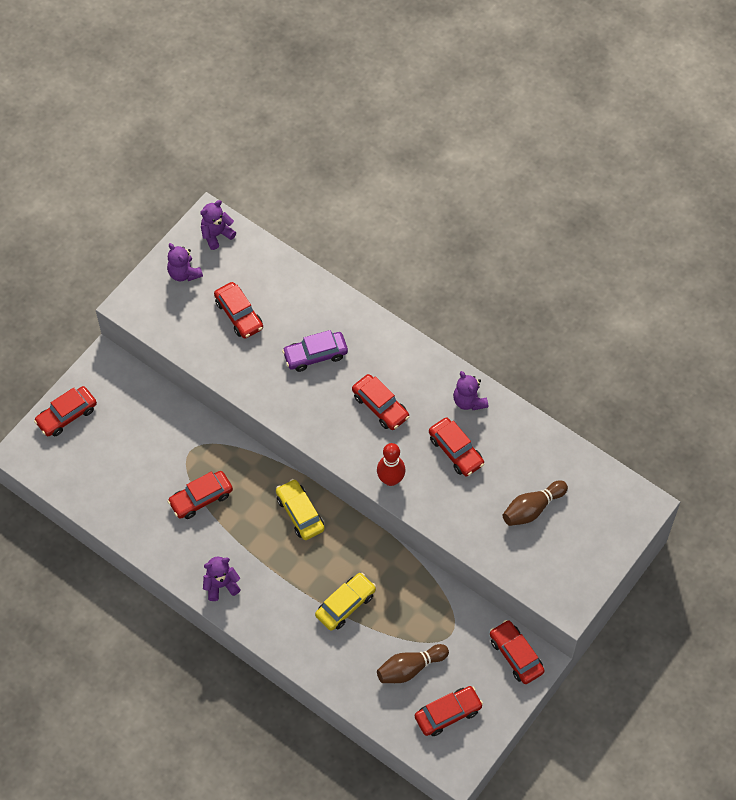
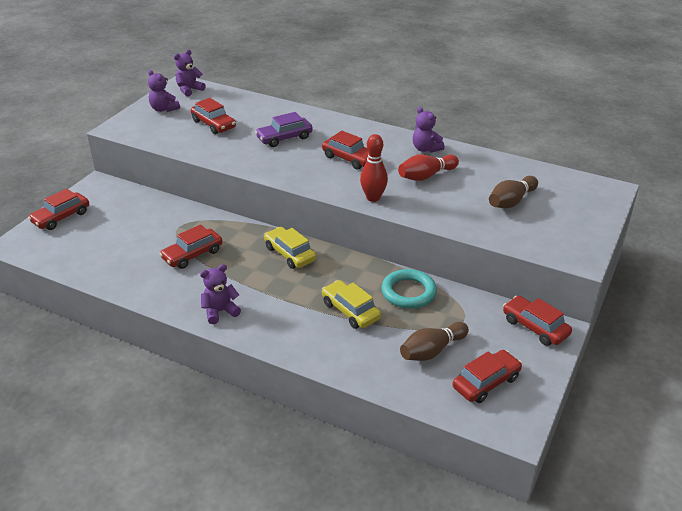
camera: 10 degrees left, 25 degrees down
(345, 605) = (350, 311): yellow car -> yellow car turned 75 degrees counterclockwise
(407, 589) = (408, 292): none -> turquoise ring
(455, 451) = (426, 176): red car -> red bowling pin

